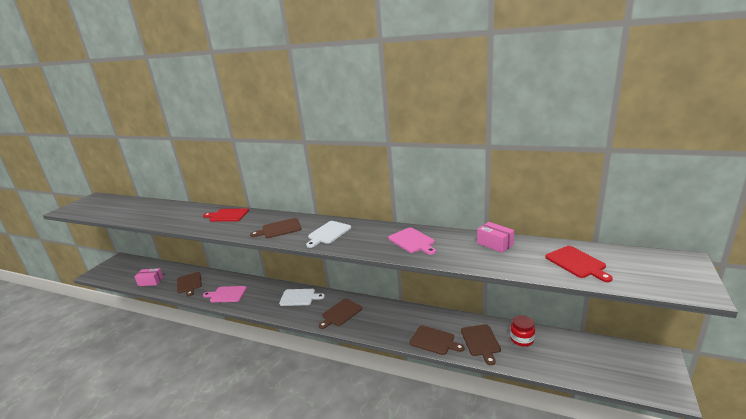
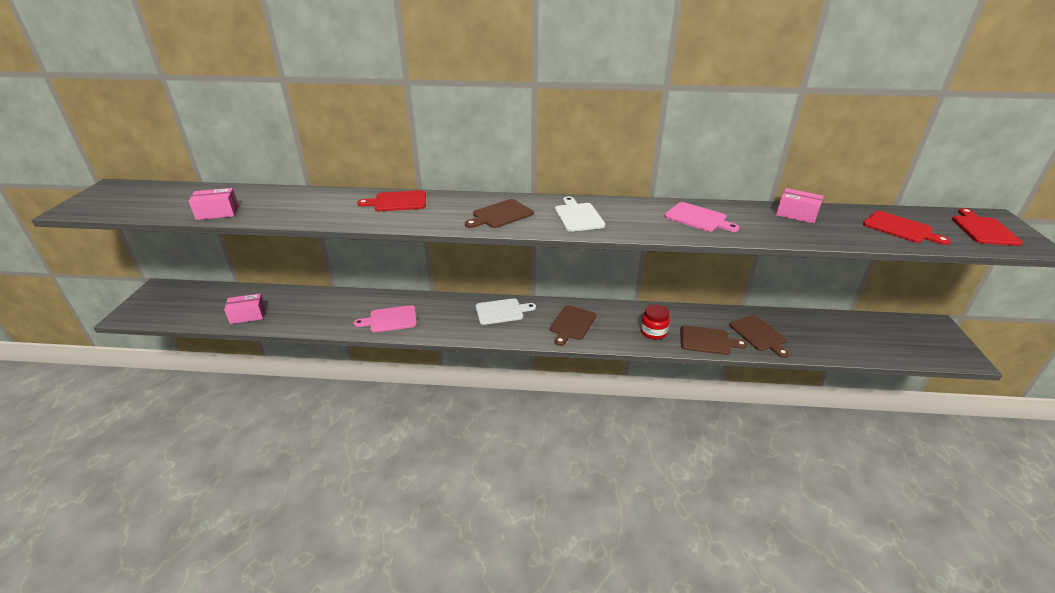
camera: 20 degrees left, 10 degrees up
(127, 217) = (217, 213): none -> pink box
(189, 283) = (317, 311): brown cutting board -> none
(328, 233) = (578, 216): white cutting board -> white cutting board turned 150 degrees clockwise
(522, 339) = (799, 326): red jar -> red jar (653, 332)
(660, 271) = (983, 229): none -> red cutting board

